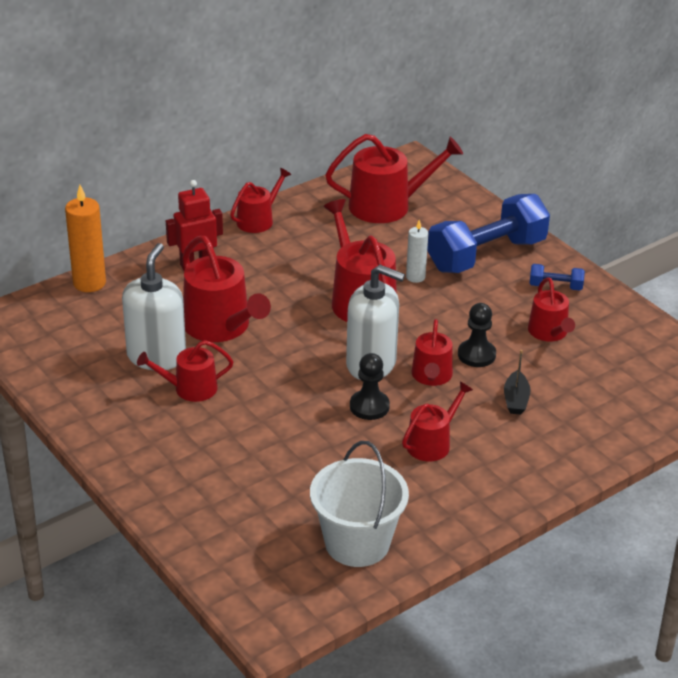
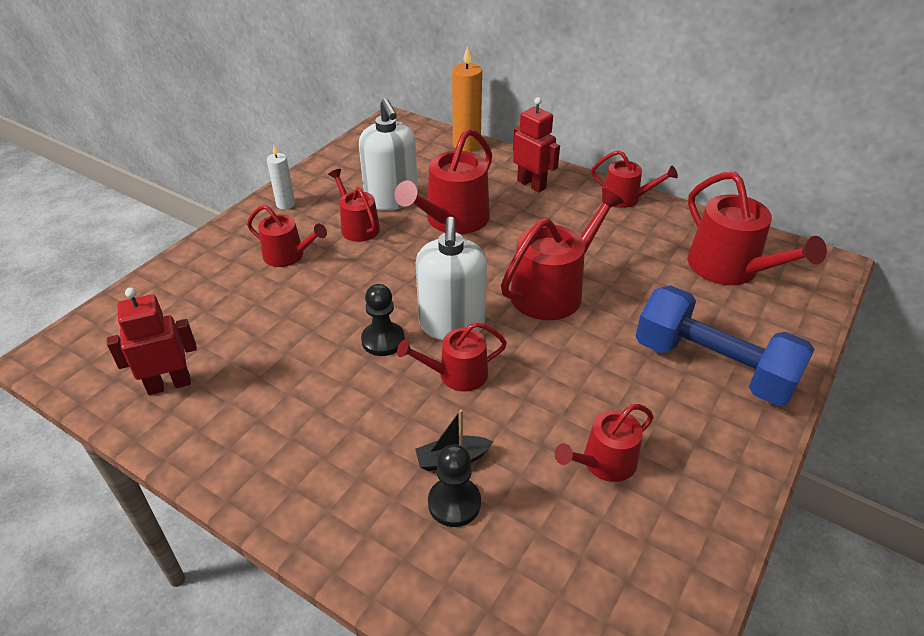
camera: 70 degrees right, 5 degrees up
(156, 356) = (391, 199): white soap dispenser -> white soap dispenser turned 75 degrees clockwise
(357, 543) = (169, 384): white bucket -> red robot
(415, 277) = (622, 320): white candle -> white candle (285, 204)
(432, 443) = (342, 403): red watering can -> red watering can (288, 255)
(476, 355) = (516, 403): black pawn -> black pawn (454, 503)
(555, 286) = (705, 447): blue dumbbell -> none

